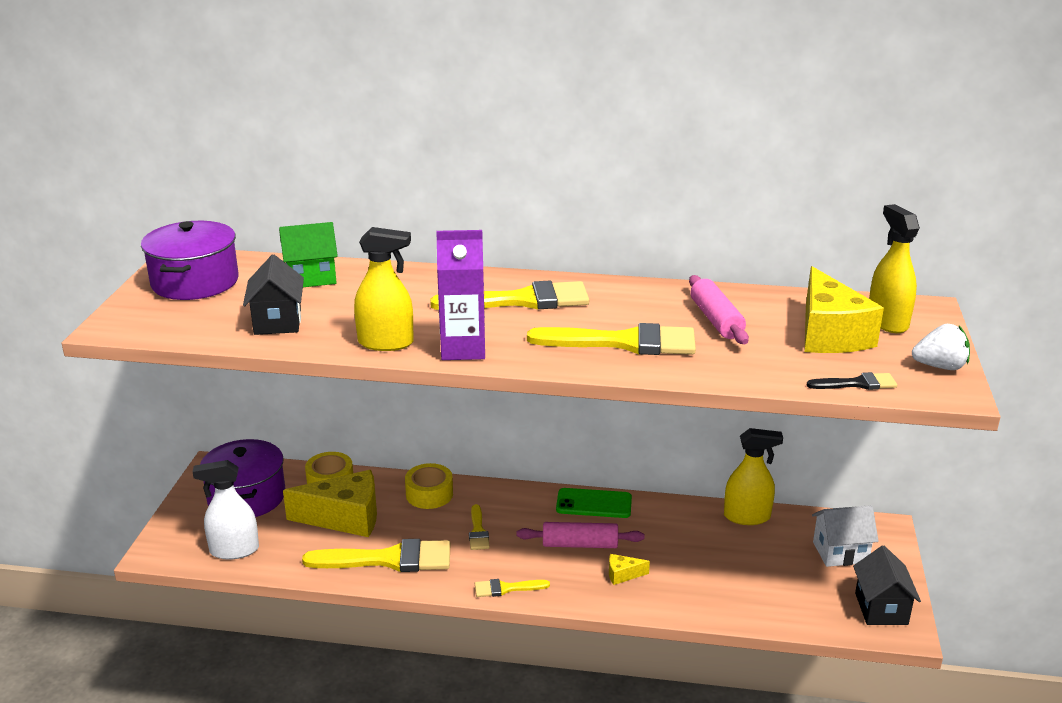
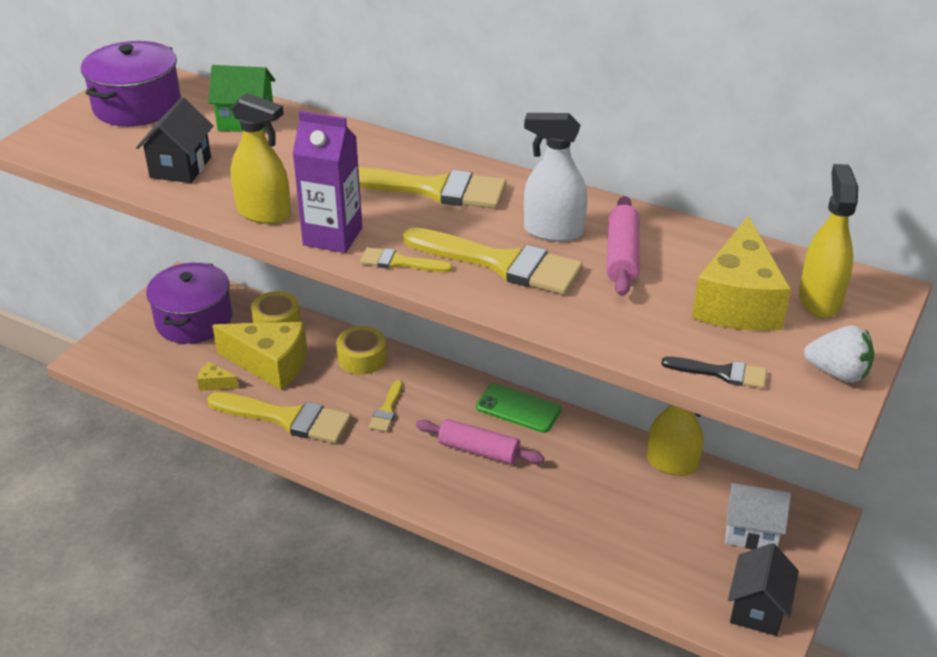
camera: 20 degrees right, 10 degrees up
(234, 550) = (155, 373): white spray bottle -> white spray bottle (553, 231)
(506, 588) = (380, 479): yellow brush -> yellow brush (399, 262)
(623, 575) = (503, 495): yellow cheese -> yellow cheese (215, 383)

